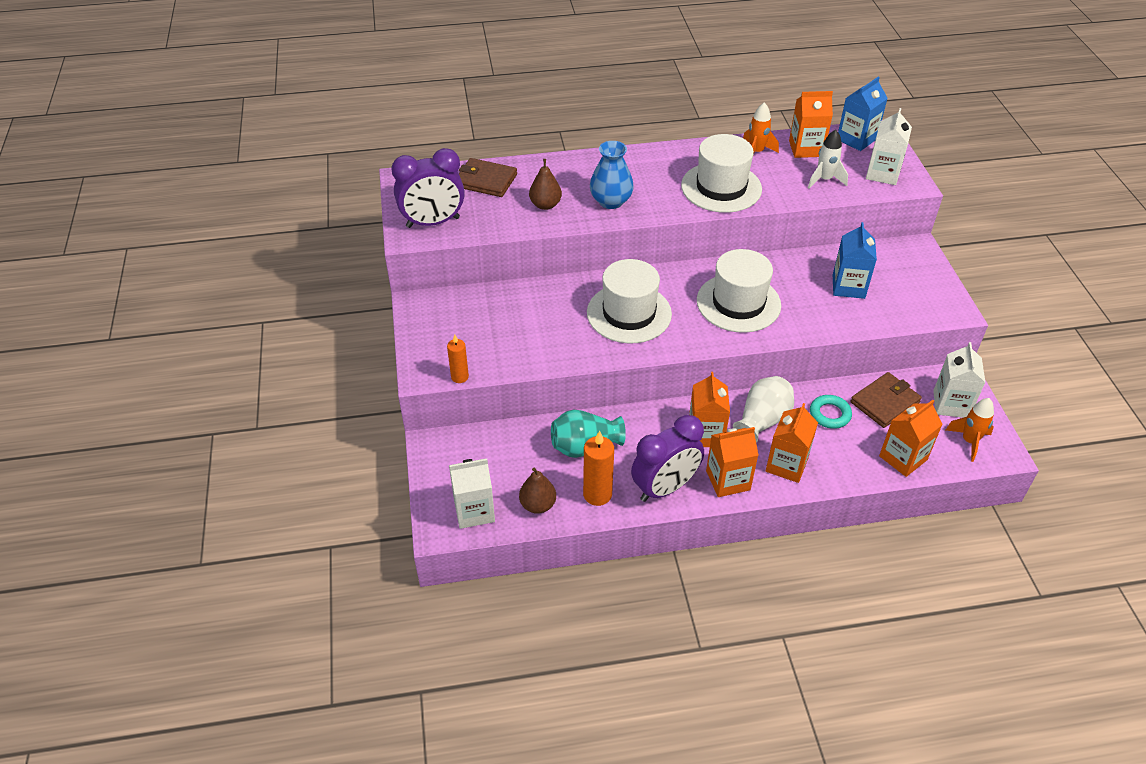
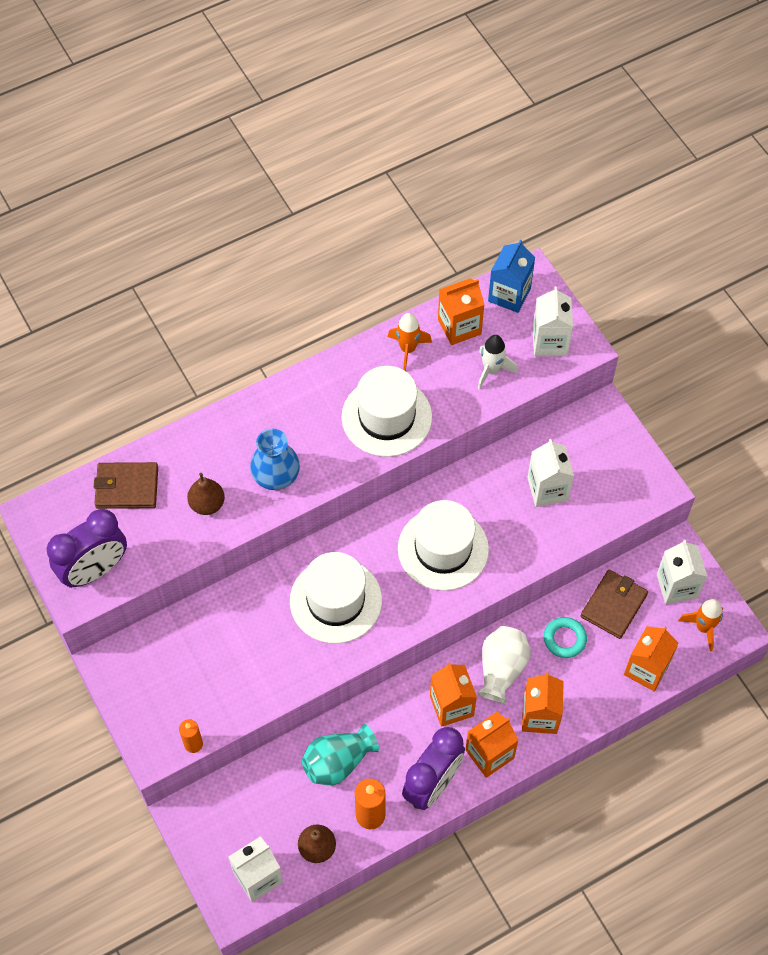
camera: 20 degrees left, 15 degrees up
(848, 286) = (547, 489): blue carton -> white carton

